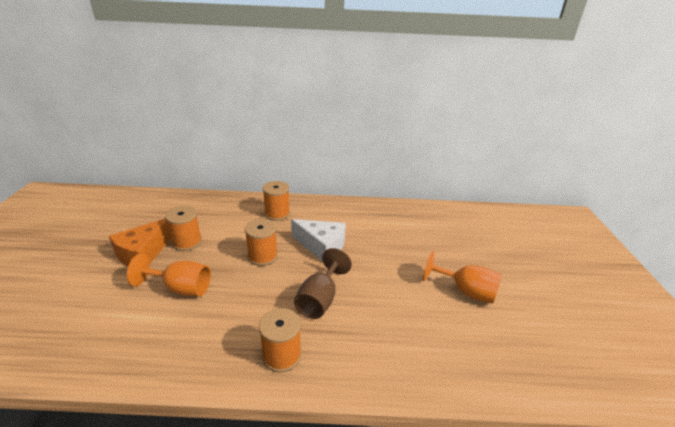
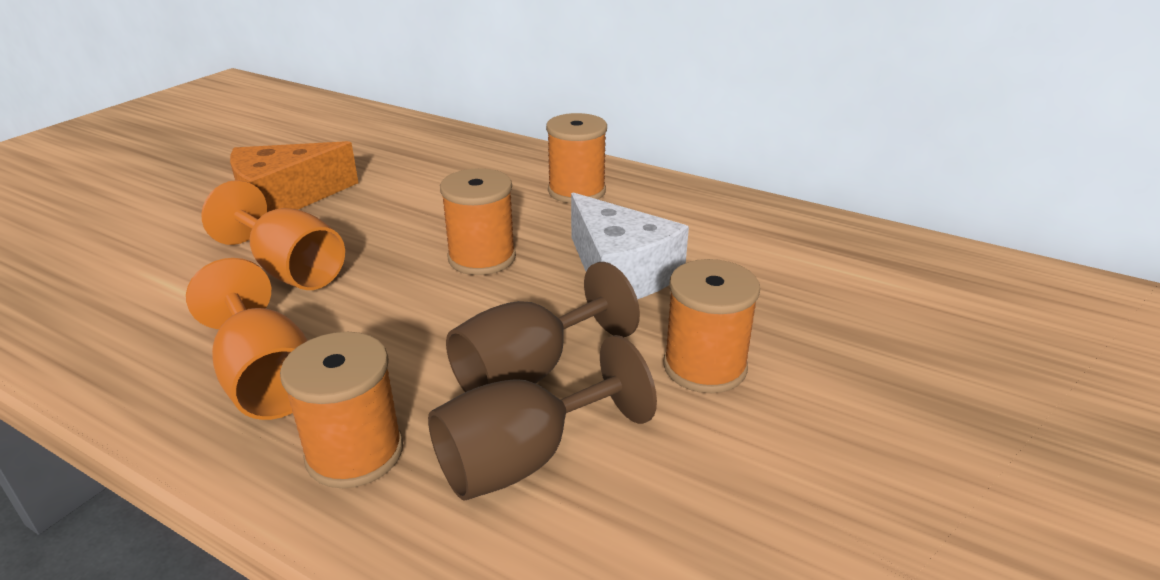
camera: 30 degrees right, 0 degrees up
(187, 242) = (369, 200): orange spool -> orange spool (704, 367)
(343, 332) = (524, 459): none -> brown goblet
(466, 291) = (941, 485): orange goblet -> orange goblet (266, 379)

